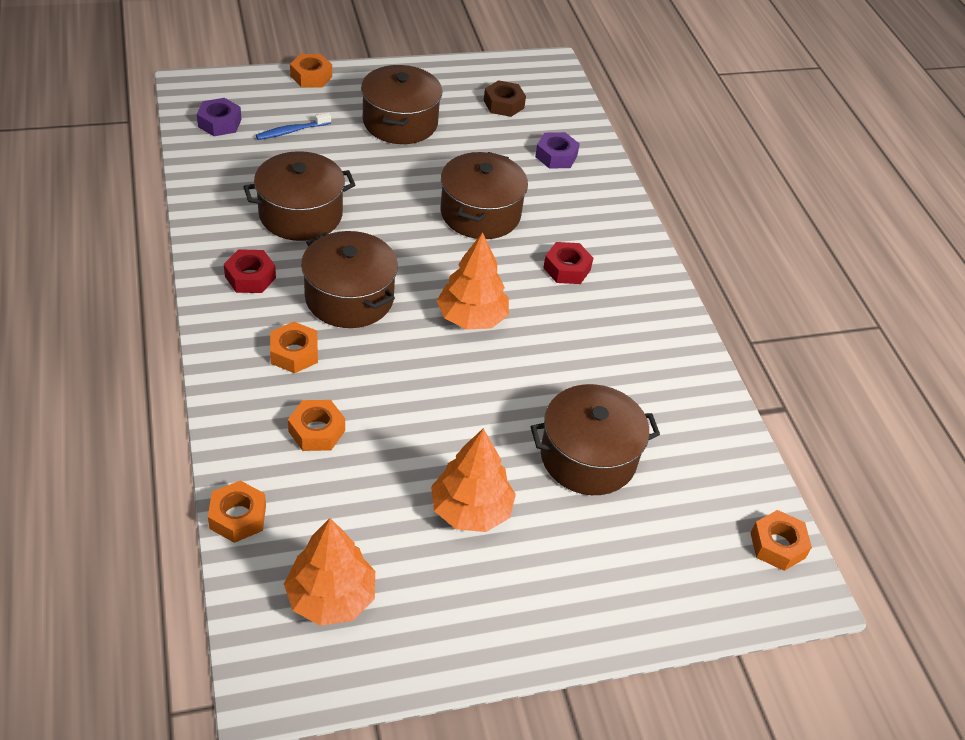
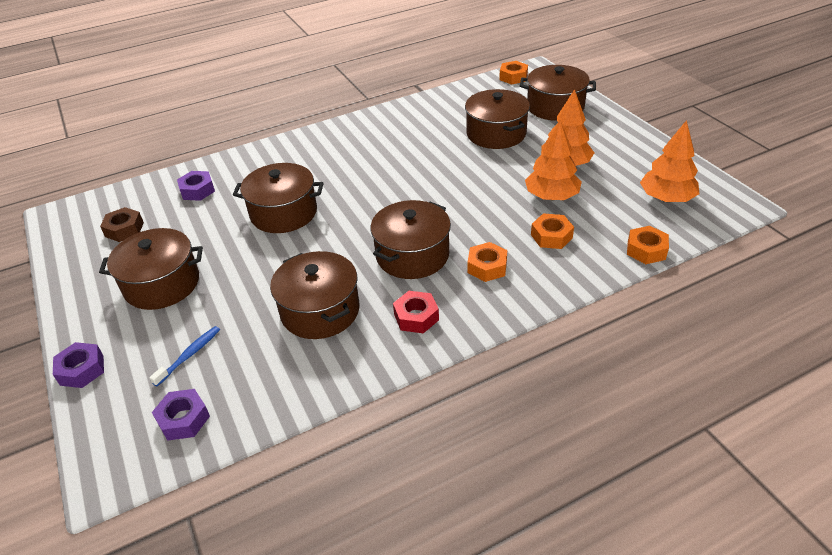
camera: 95 degrees left, 5 degrees down
(291, 131) = (189, 355): blue toothbrush -> blue toothbrush turned 105 degrees counterclockwise
(311, 76) = (82, 370): orange nut -> purple nut
(471, 318) = (403, 195): orange tree -> orange tree (551, 196)
(567, 269) = (332, 165): red nut -> none
(650, 566) = (555, 107): none -> brown pot

